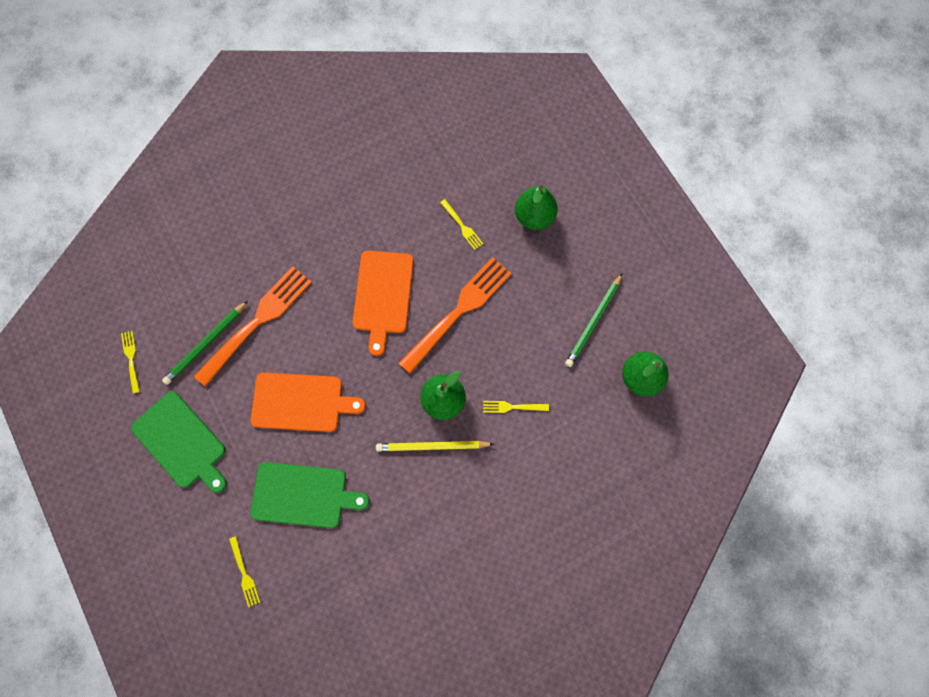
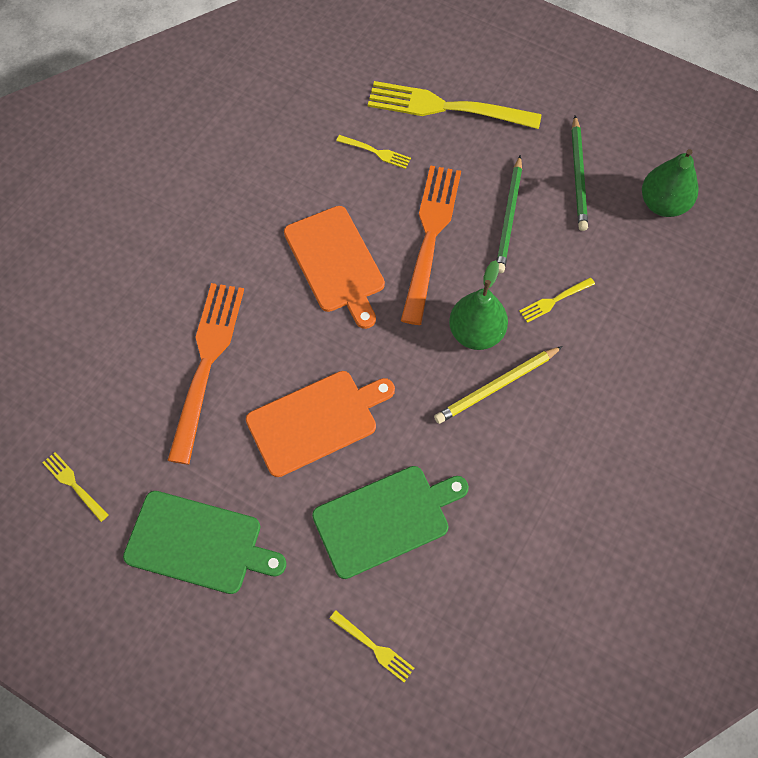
camera: 30 degrees left, 10 degrees down
(206, 344) = (159, 419): green pencil -> green pencil (509, 217)
(534, 217) = (446, 107): green pear -> yellow fork

